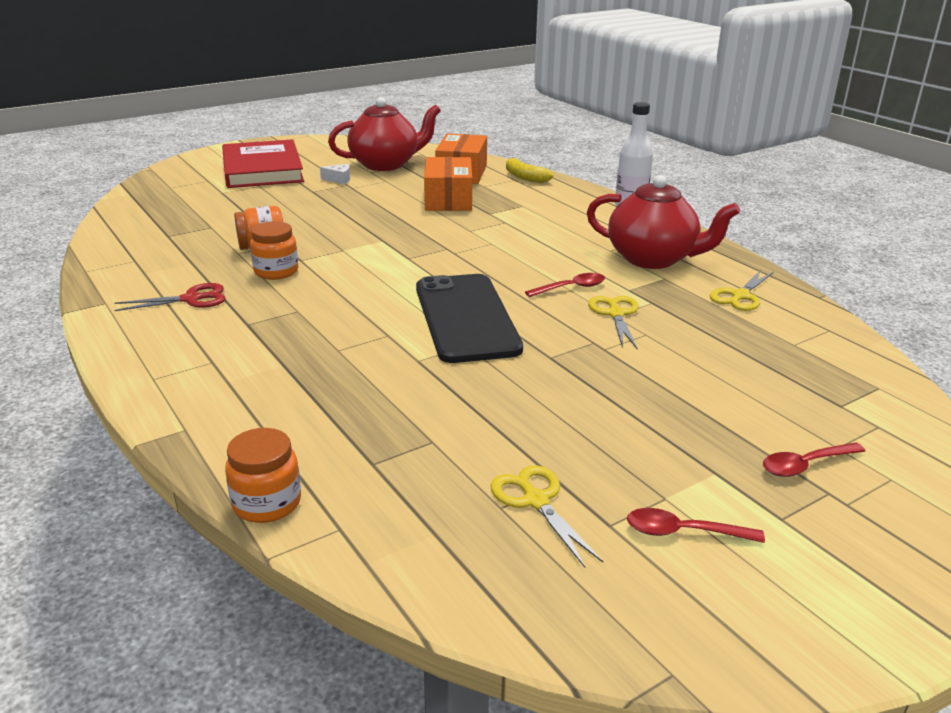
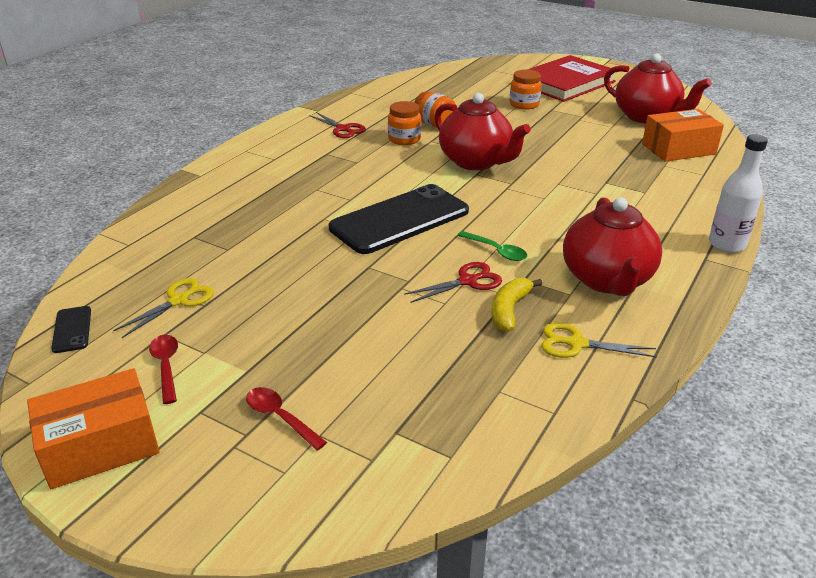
camera: 65 degrees right, 5 degrees up
(267, 503) = (143, 218): orange jar -> orange jar (524, 104)
(339, 179) = (587, 111): white cheese -> none
(382, 251) = (476, 162): none -> red teapot
(448, 199) = (609, 159): orange box -> orange box (100, 445)
(525, 177) = (716, 177): yellow banana -> yellow banana (509, 310)
(552, 614) = (72, 329): none -> black phone
(571, 288) = (496, 251): red spoon -> green spoon
(615, 314) = (468, 281): yellow scissors -> red scissors

